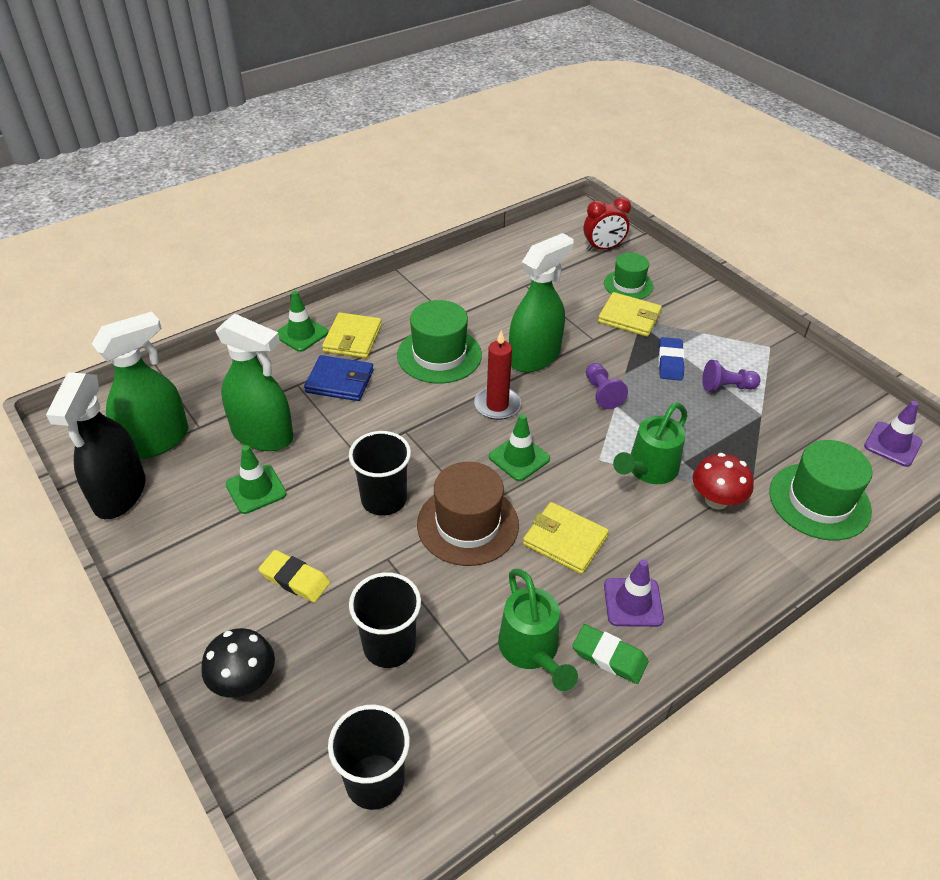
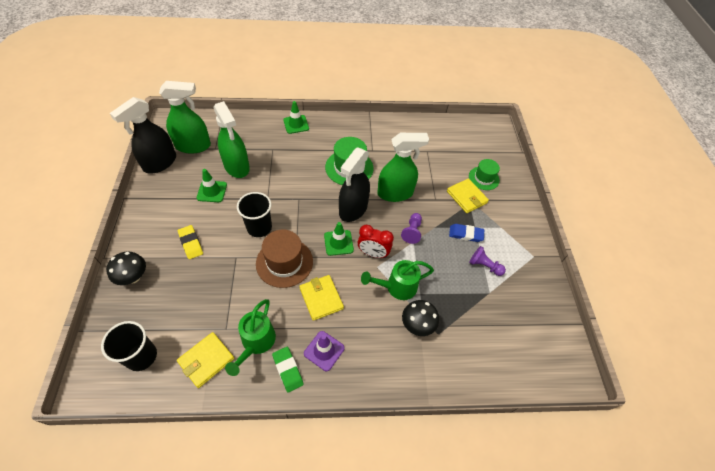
camera: 30 degrees right, 10 degrees up
(340, 381) = (292, 157): blue wallet -> none
(353, 338) = (317, 138): yellow wallet -> yellow wallet (206, 360)
(389, 646) = (200, 299): black cup -> none
(497, 405) = (353, 209): red candle -> black spray bottle
(603, 248) = (489, 150): red clock -> red clock (373, 253)
(670, 362) = (465, 234): blue eraser -> blue eraser turned 60 degrees clockwise
(716, 500) = (417, 325): red mushroom -> black mushroom
(819, 501) = (475, 361): green hat -> none
(892, 444) = (553, 356): purple traffic cone -> none

